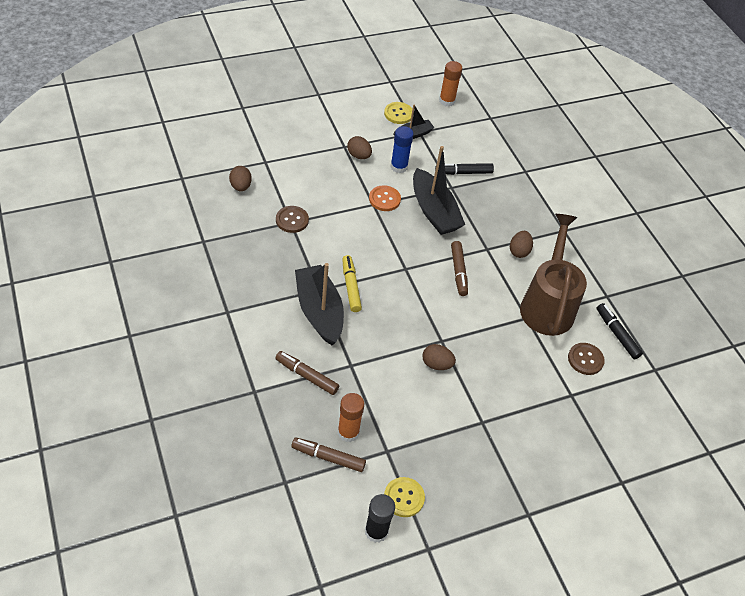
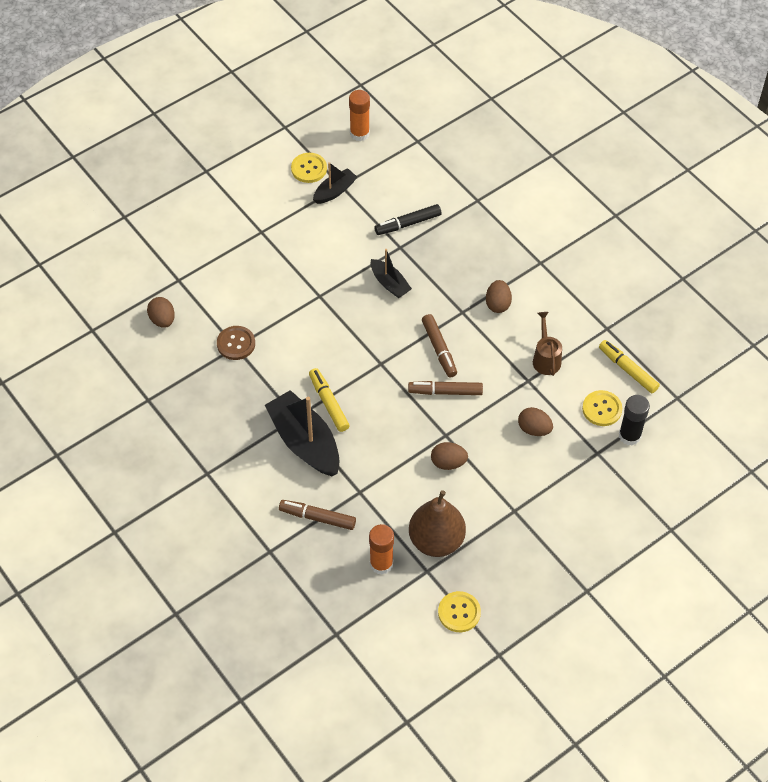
camera: 10 degrees left, 5 degrees up
(328, 457) = (370, 596): brown marker -> brown marker (445, 391)
(358, 156) = (282, 239): brown egg -> brown egg (534, 429)
(376, 531) = (443, 653): black glue stick -> black glue stick (629, 436)
(384, 199) = (330, 285): orange button -> none
(399, 167) = (332, 239): blue glue stick -> none
(404, 427) = (436, 540): none -> brown pear
(434, 211) = (389, 283): black boat -> black boat, size x0.54
(547, 304) = (546, 358): brown watering can -> brown watering can, size x0.46
(585, 359) = (602, 409): brown button -> yellow button
(617, 334) = (628, 370): black marker -> yellow marker

